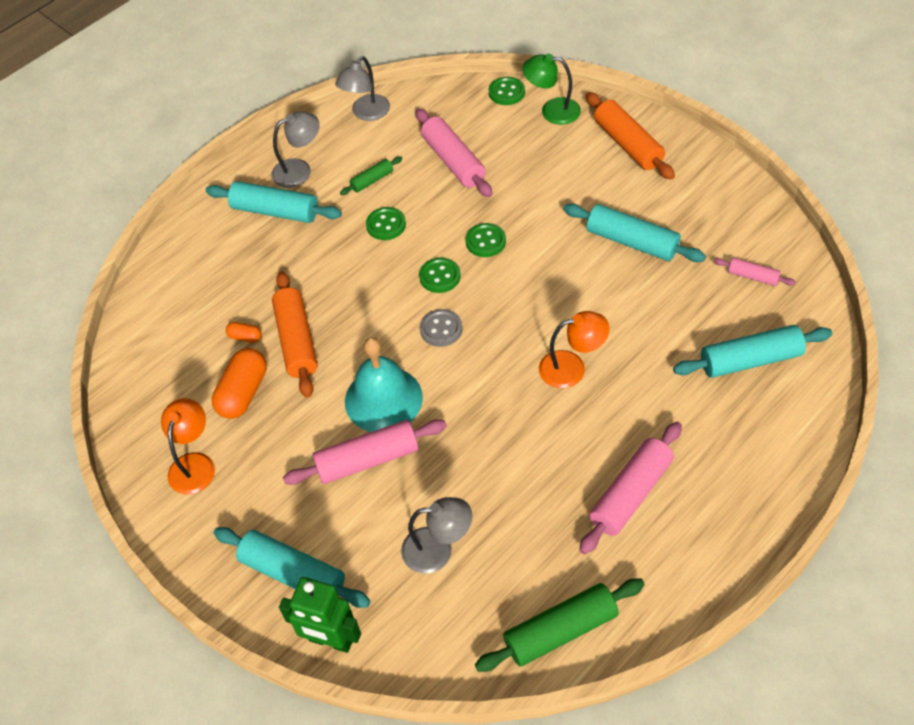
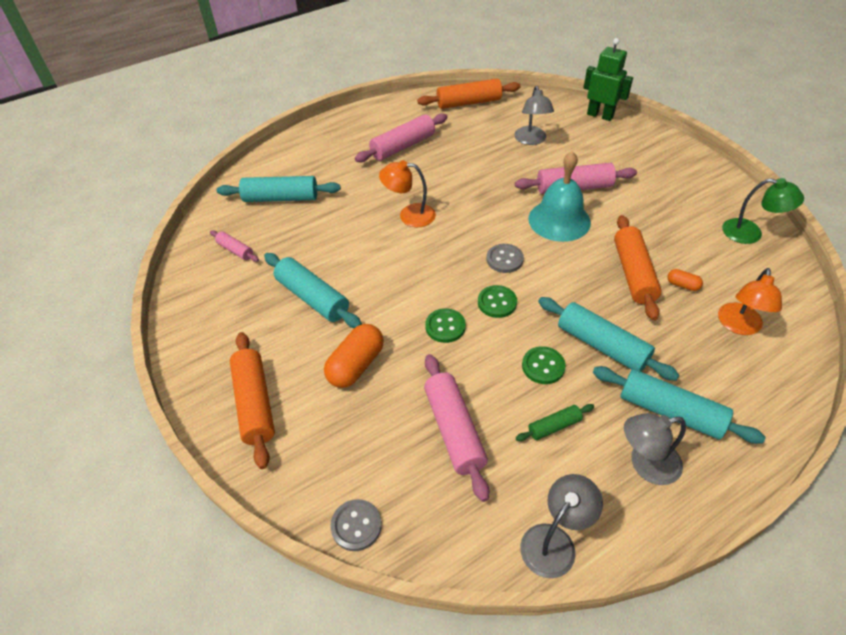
camera: 170 degrees left, 5 degrees down
(194, 464) = (707, 205): orange lamp -> orange lamp (739, 326)
(243, 393) = (676, 243): orange capsule -> orange capsule (356, 365)
(293, 574) = (625, 143): turquoise rolling pin -> turquoise rolling pin (602, 345)
(438, 549) = (531, 140): grey lamp -> grey lamp turned 105 degrees counterclockwise
(506, 92) = (356, 526): green button -> grey button
(552, 111) = (313, 476): green lamp -> green lamp (750, 233)
(560, 630) = (469, 103): green rolling pin -> orange rolling pin

